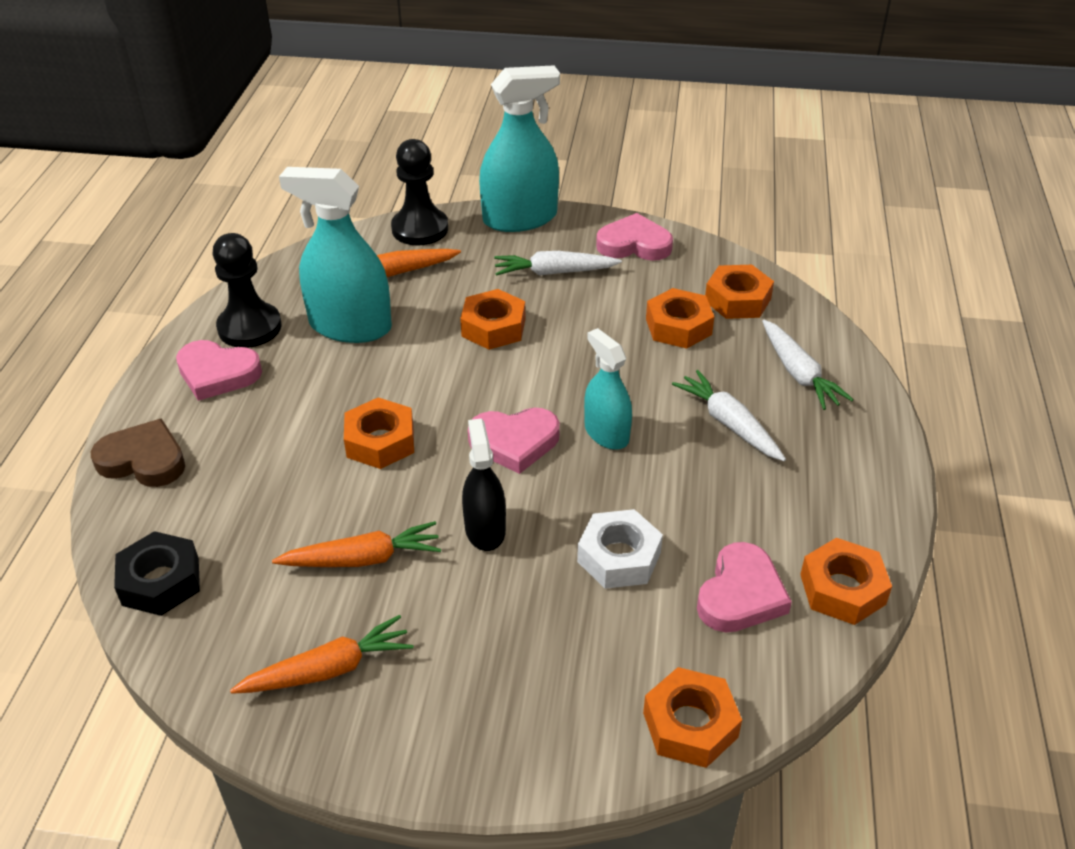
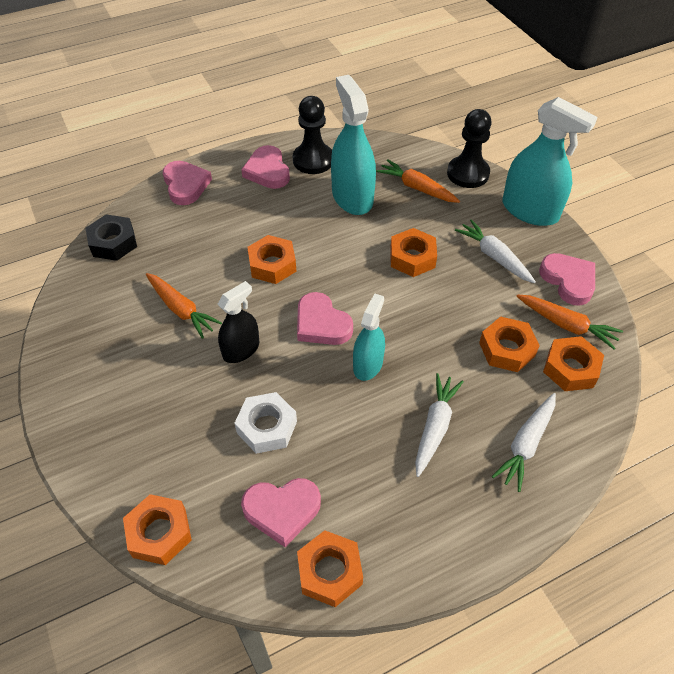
camera: 55 degrees right, 10 degrees up
(143, 460) = (186, 185): brown heart -> pink heart
(328, 669) = (99, 340): orange carrot -> orange carrot (566, 325)

